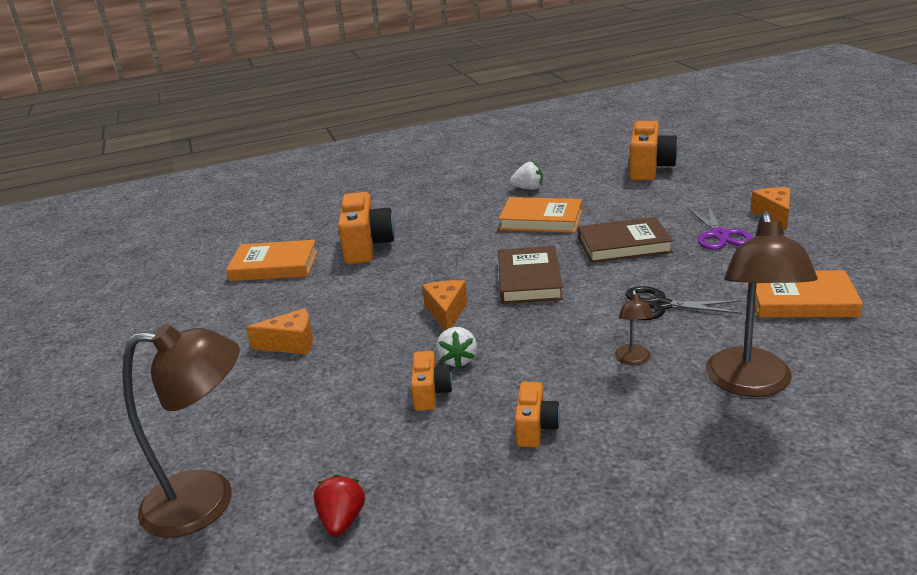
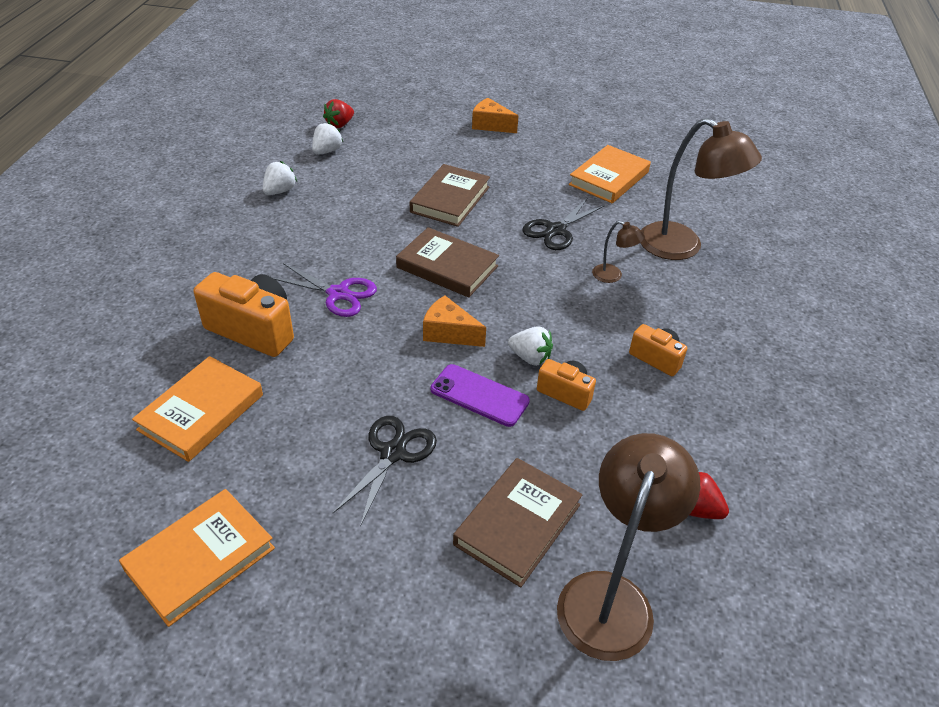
camera: 65 degrees left, 15 degrees up
(256, 425) = (517, 524): none -> brown book
(291, 344) = (393, 453): orange cheese -> black scissors
(386, 354) = (479, 395): none -> purple phone
(541, 220) = (351, 213): orange book -> orange book (200, 559)
(605, 180) = (327, 151): none -> white strawberry
(649, 168) = (339, 125): orange camera -> red strawberry
(720, 235) = (490, 157): purple scissors -> purple scissors (338, 294)

